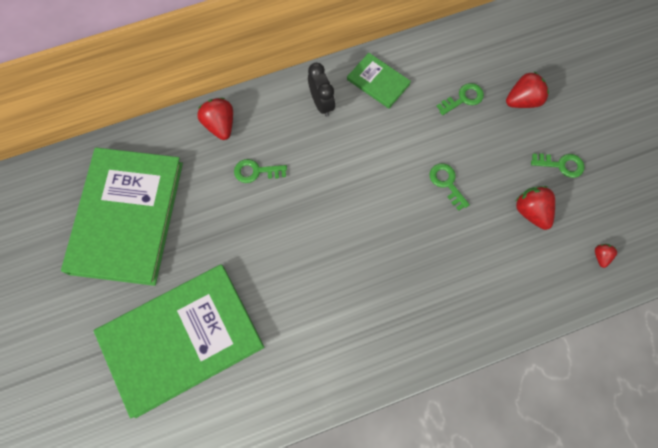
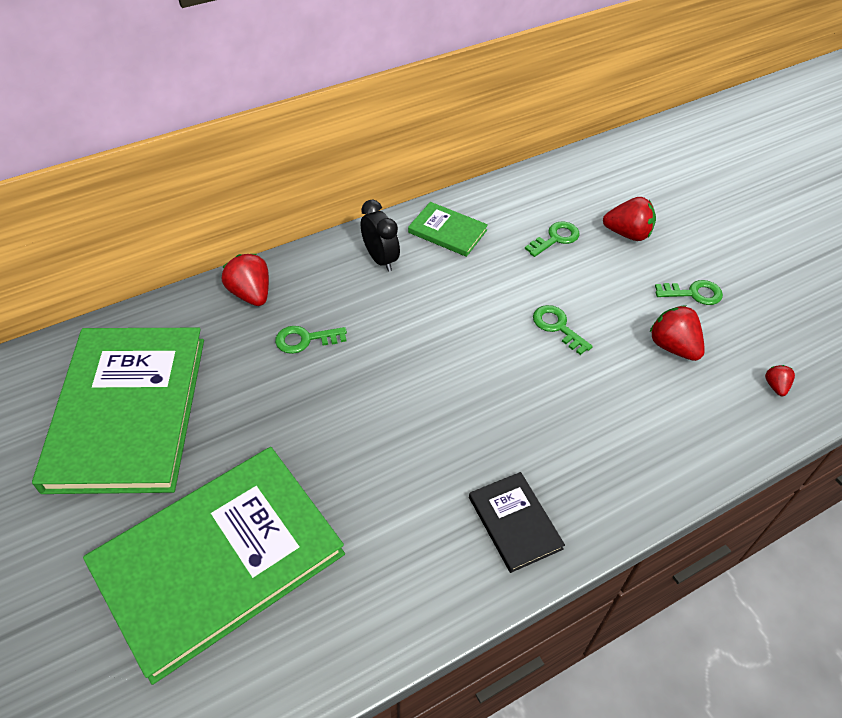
camera: 10 degrees left, 20 degrees down
(382, 340) = (514, 523): none -> black book
(523, 100) = (627, 234): red strawberry -> red strawberry turned 45 degrees clockwise

